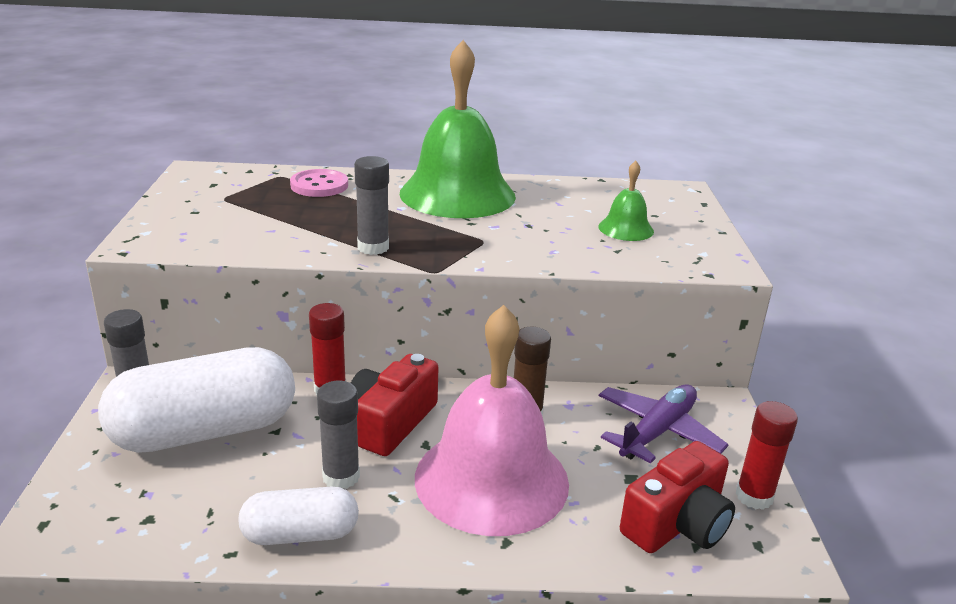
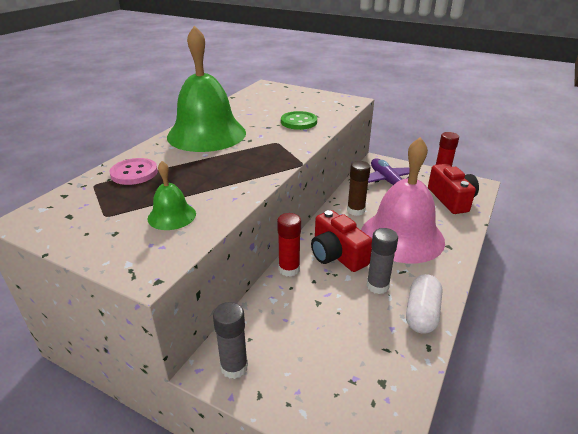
camera: 60 degrees left, 5 degrees up
(205, 431) = (300, 336): white capsule -> none
(373, 247) = (254, 175): grey glue stick -> none
(573, 241) = (299, 122): none -> green button
(626, 229) = (296, 108): green bell -> green bell (172, 216)

